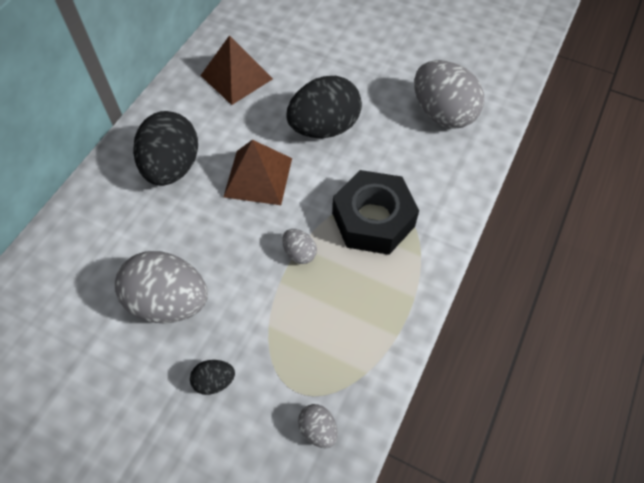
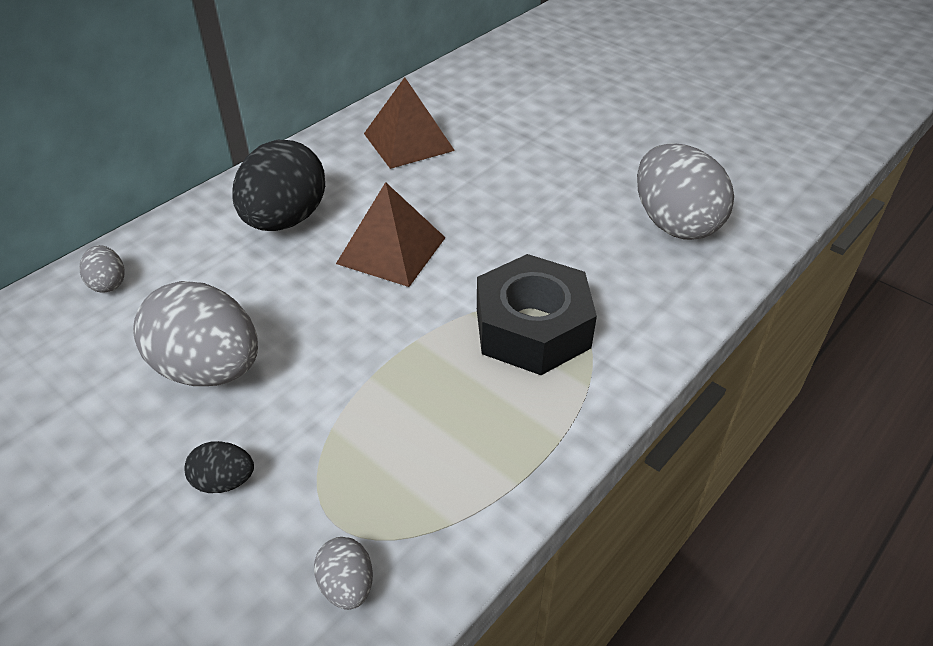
camera: 15 degrees right, 15 degrees down
(299, 253) = (412, 347): grey egg -> grey egg (108, 283)
(324, 127) = (502, 212): black egg -> none

